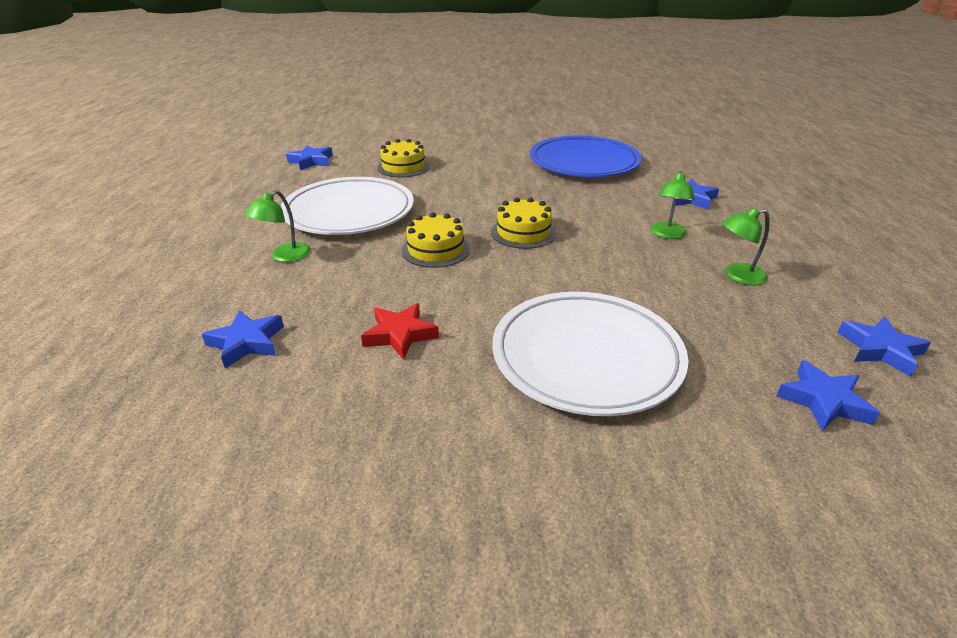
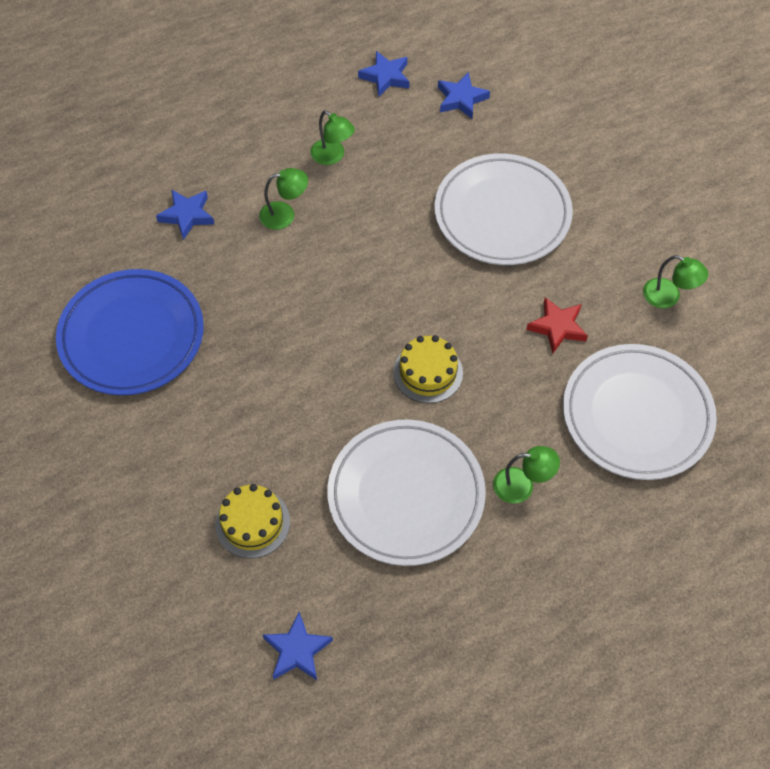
camera: 120 degrees left, 25 degrees up
(246, 342) = (637, 415): blue star -> white plate
(338, 447) = (668, 297): none -> green lamp
(523, 232) = (350, 321): yellow cake -> none

